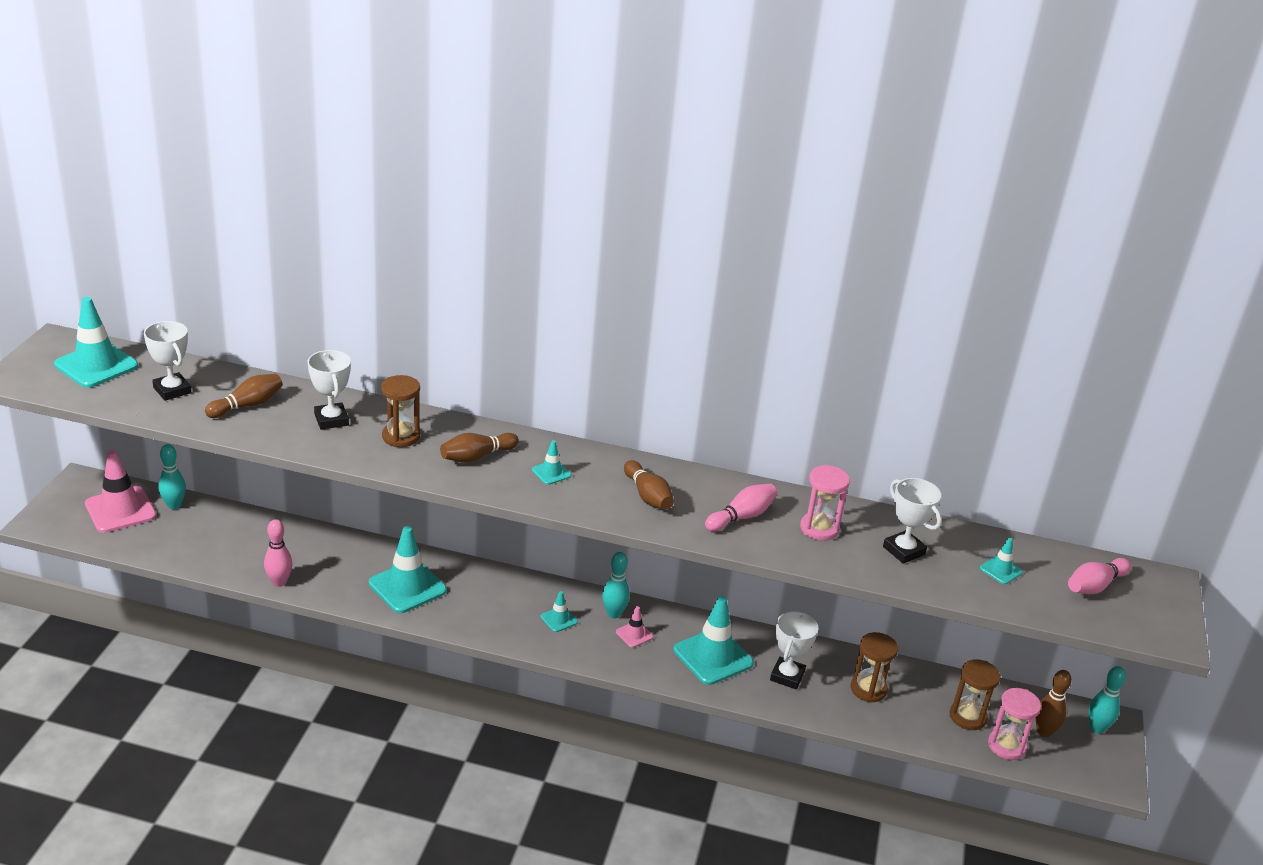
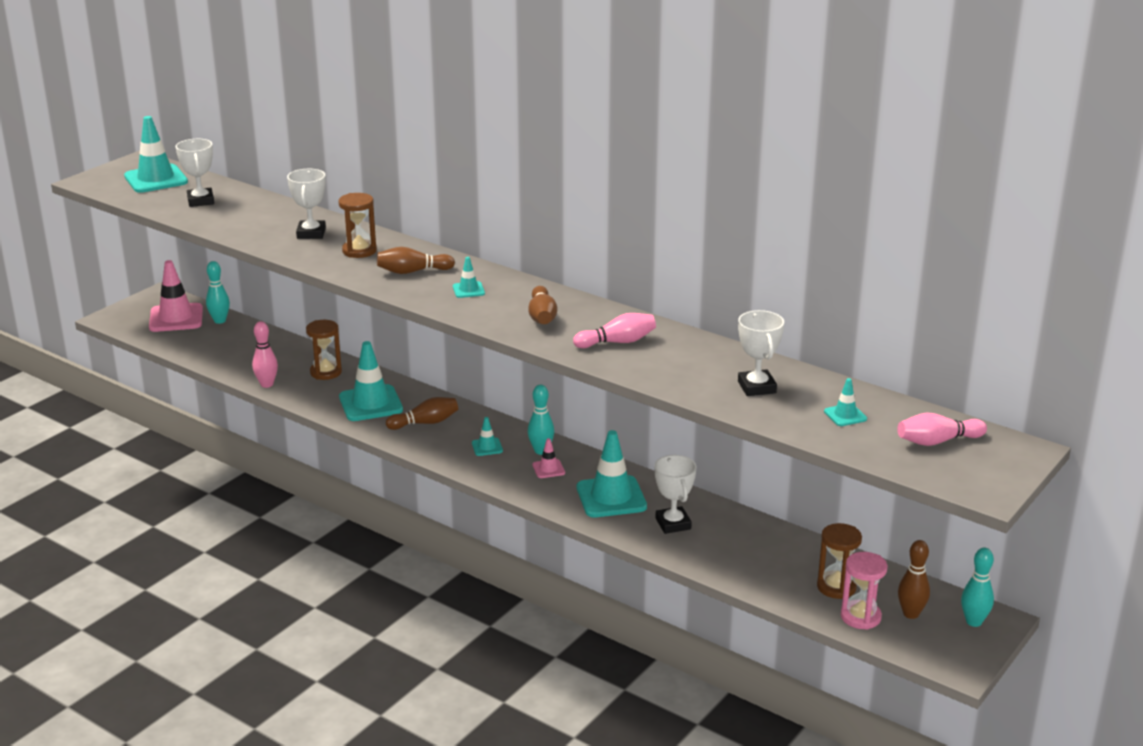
camera: 25 degrees right, 5 degrees down
(247, 405) = (251, 217): brown bowling pin -> brown bowling pin (425, 423)
(787, 676) = (673, 524): white trophy -> white trophy turned 60 degrees counterclockwise
(819, 528) = (686, 360): pink hourglass -> none
(868, 689) = (748, 548): brown hourglass -> brown hourglass (326, 372)

